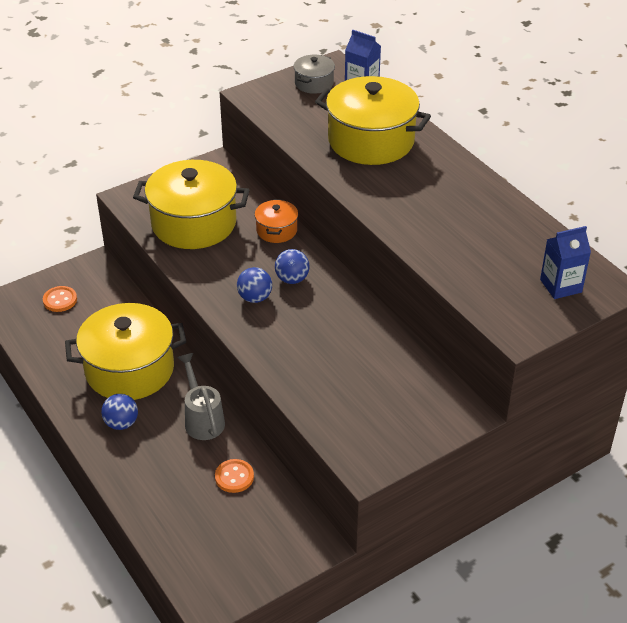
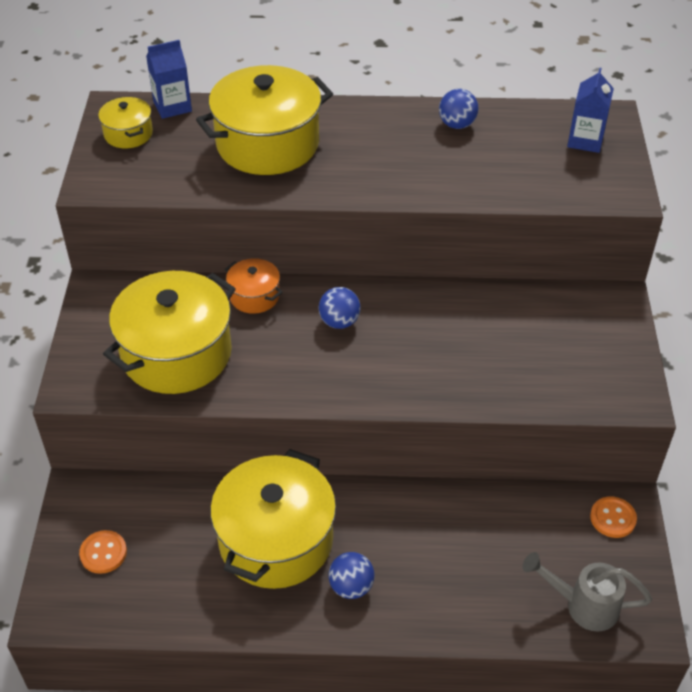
camera: 55 degrees left, 5 degrees up
(202, 419) = (400, 512): grey watering can -> grey watering can (583, 605)
(234, 477) = (499, 526): orange button -> orange button (613, 518)
(255, 298) = (341, 363): blue ball -> blue ball (457, 124)
(314, 83) = (128, 134): grey pot -> yellow pot

